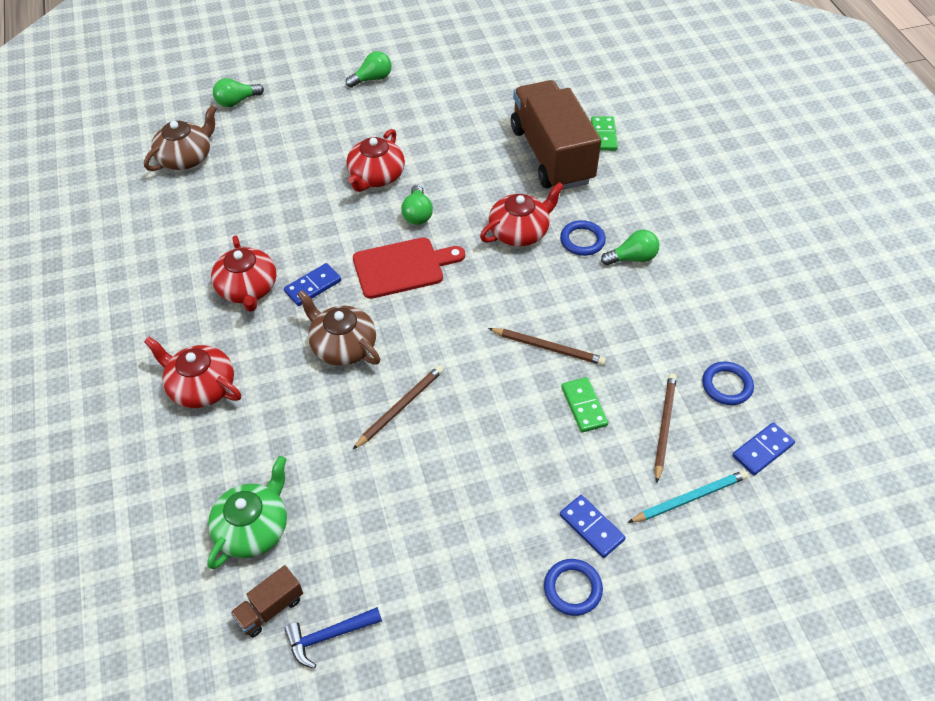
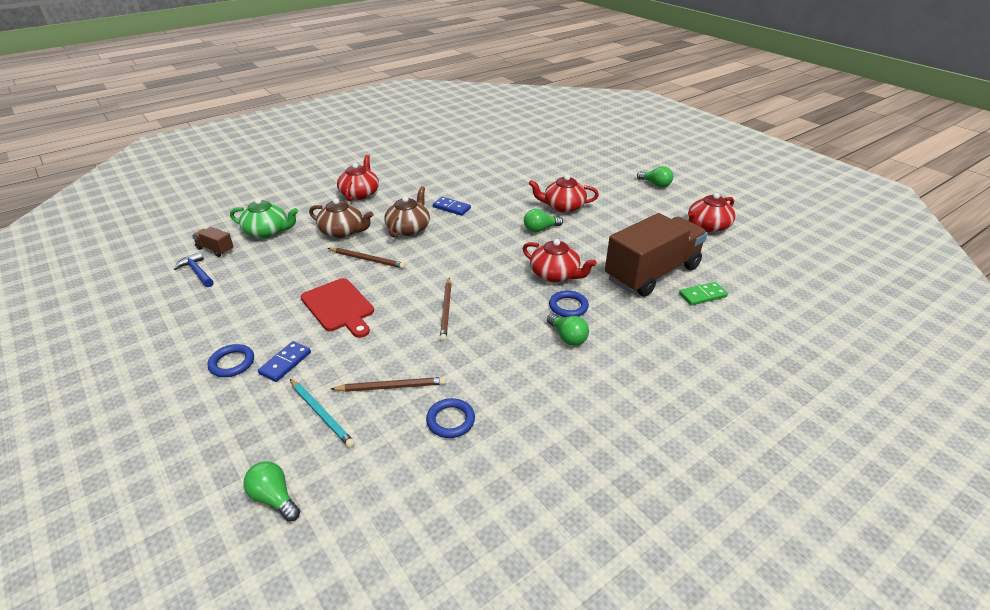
camera: 70 degrees right, 15 degrees down
(186, 157) = (527, 147): brown teapot -> brown teapot (343, 231)
(237, 101) = (587, 149): green light bulb -> green light bulb (274, 498)
(247, 288) = (438, 189): red teapot -> red teapot (707, 226)
(402, 267) = (487, 234): red cutting board -> red cutting board (339, 307)
(584, 406) = (396, 339): green domino -> none
(762, 450) = (384, 456): blue domino -> none

